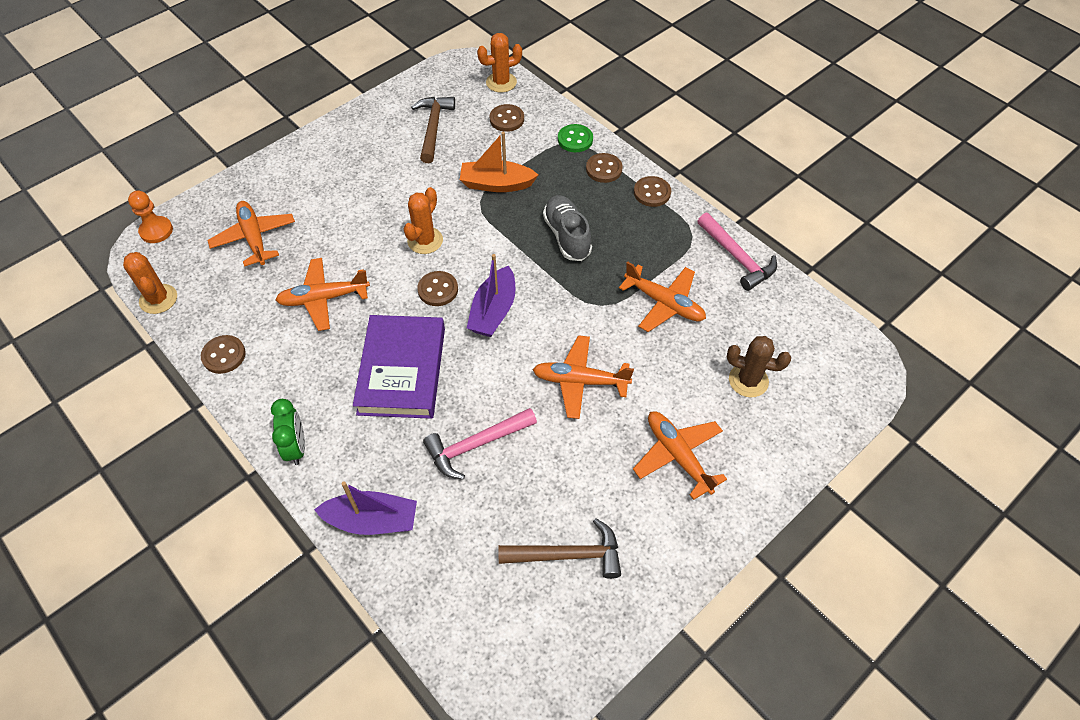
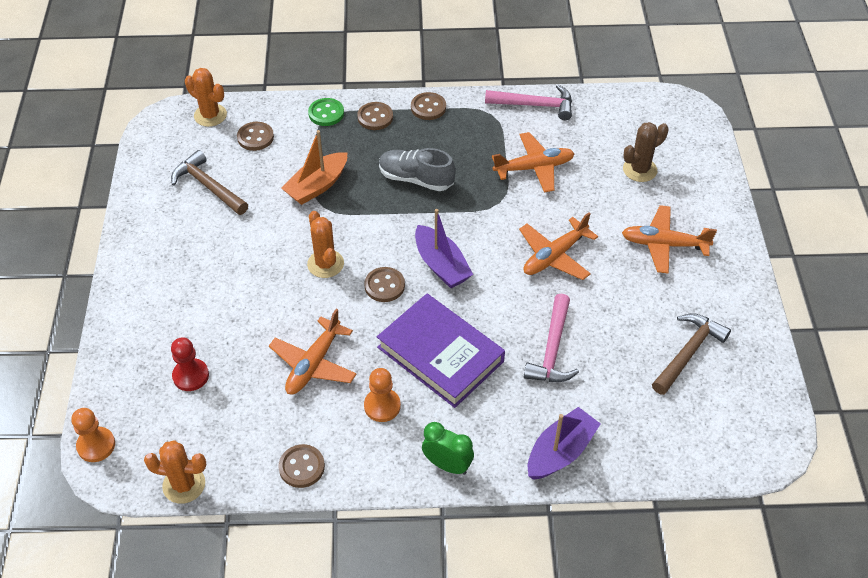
camera: 50 degrees left, 5 degrees down
(254, 238) = (191, 376): orange plane -> red pawn
(319, 367) = (382, 406): none -> orange pawn
(501, 82) = (210, 115): orange cactus -> orange cactus turned 75 degrees counterclockwise

